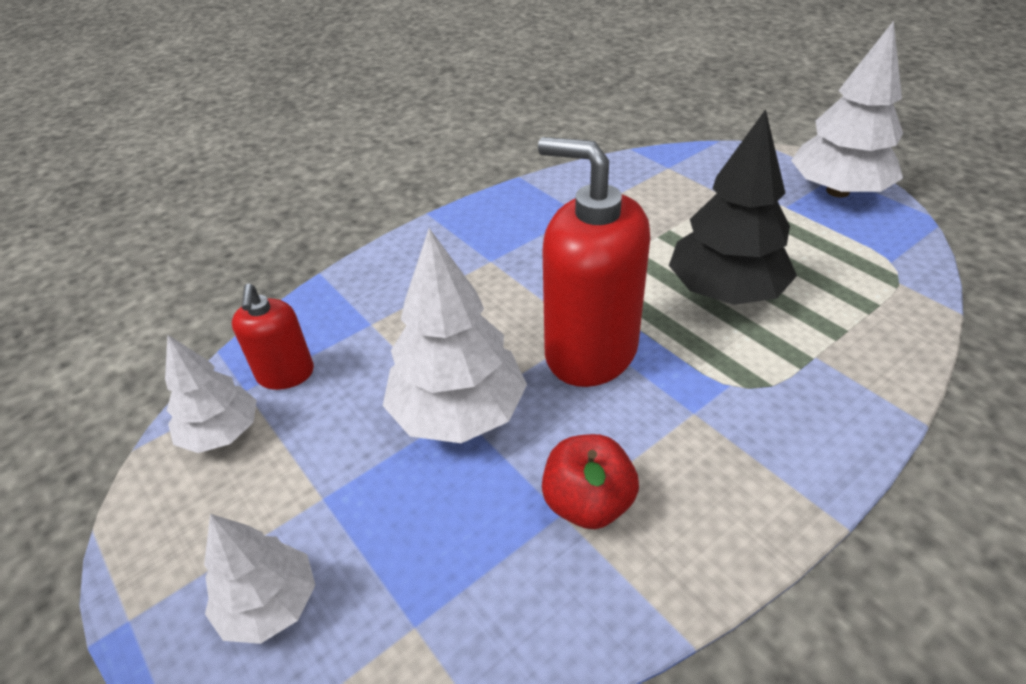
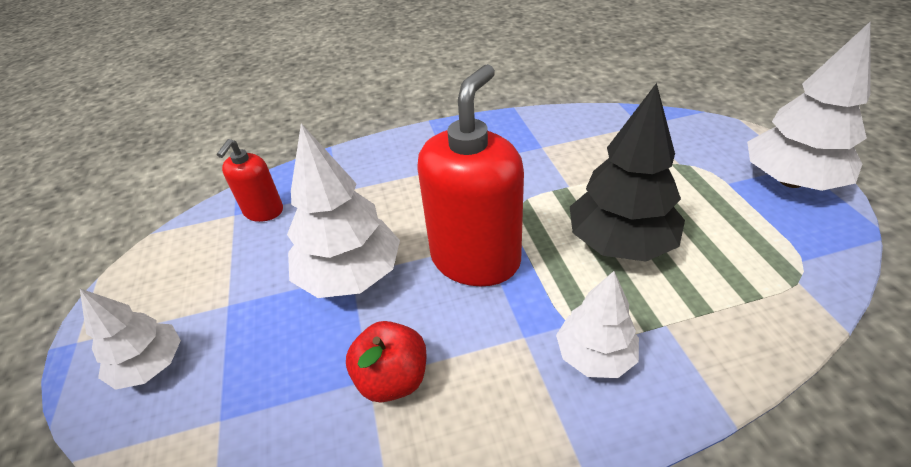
camera: 25 degrees right, 0 degrees up
(221, 433) = (202, 239): white tree -> white tree (594, 355)
(590, 351) = (475, 259): red soap dispenser -> red soap dispenser turned 60 degrees clockwise

